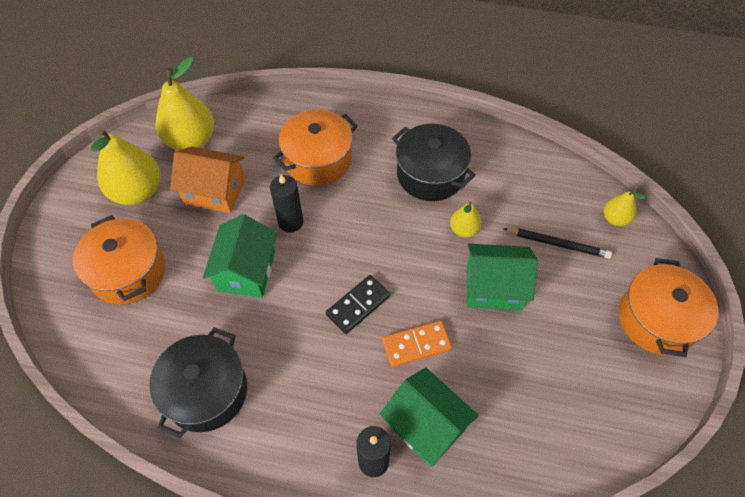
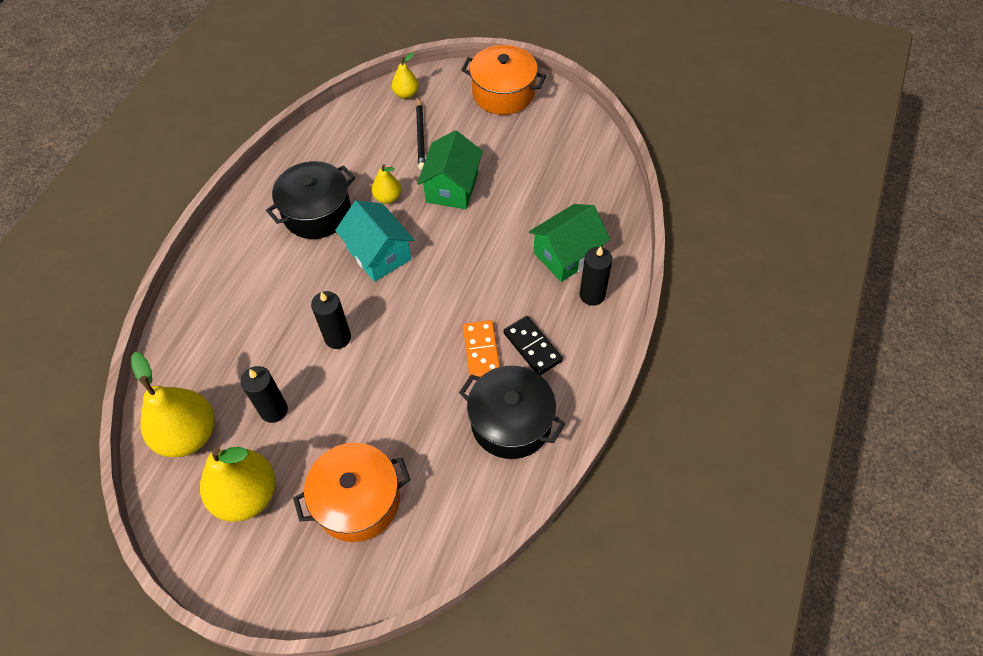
camera: 80 degrees left, 0 degrees up
(214, 191) = (274, 410): orange house -> black candle
(246, 271) = (386, 382): green house -> none
(318, 160) = (265, 306): orange pot -> none
(358, 305) = (447, 289): black domino -> black domino (532, 347)
(391, 236) = (379, 254): none -> turquoise house
(416, 345) = (495, 251): orange domino -> orange domino (481, 351)
(558, 244) = (420, 136): black pencil -> black pencil turned 150 degrees clockwise

